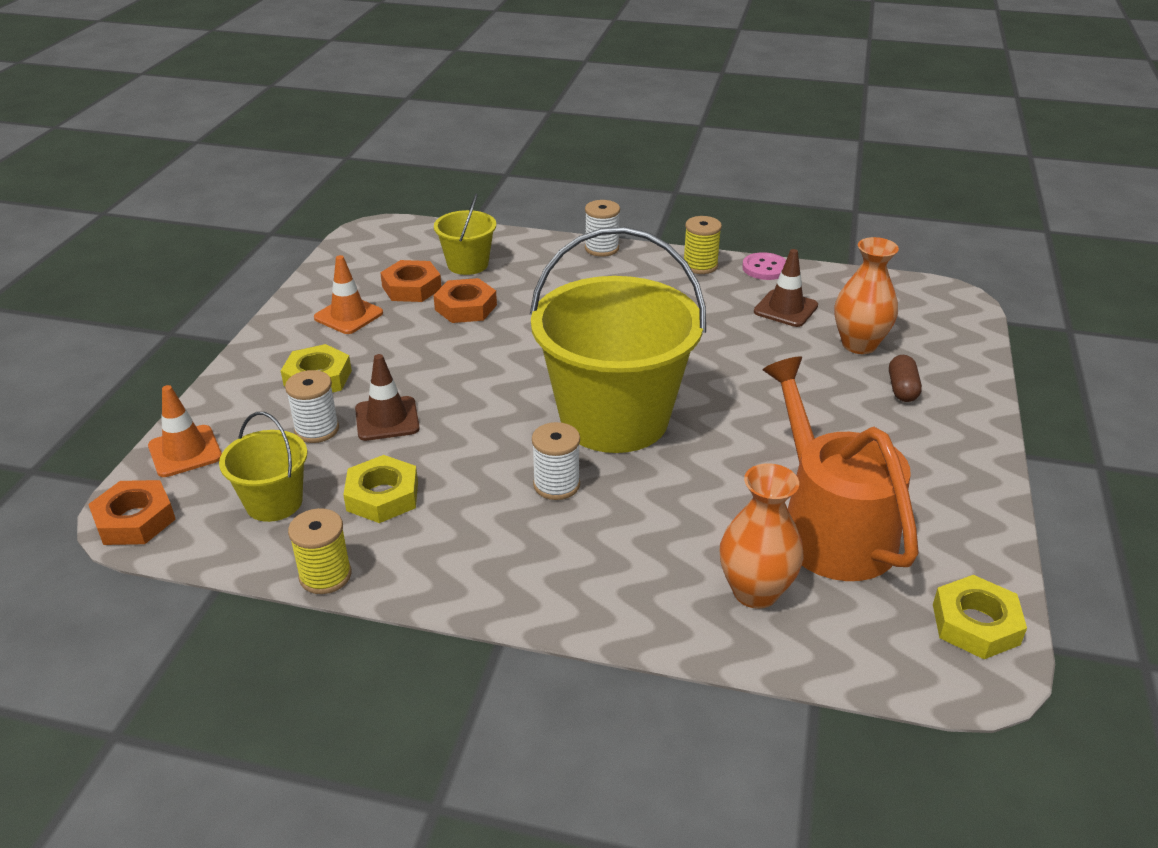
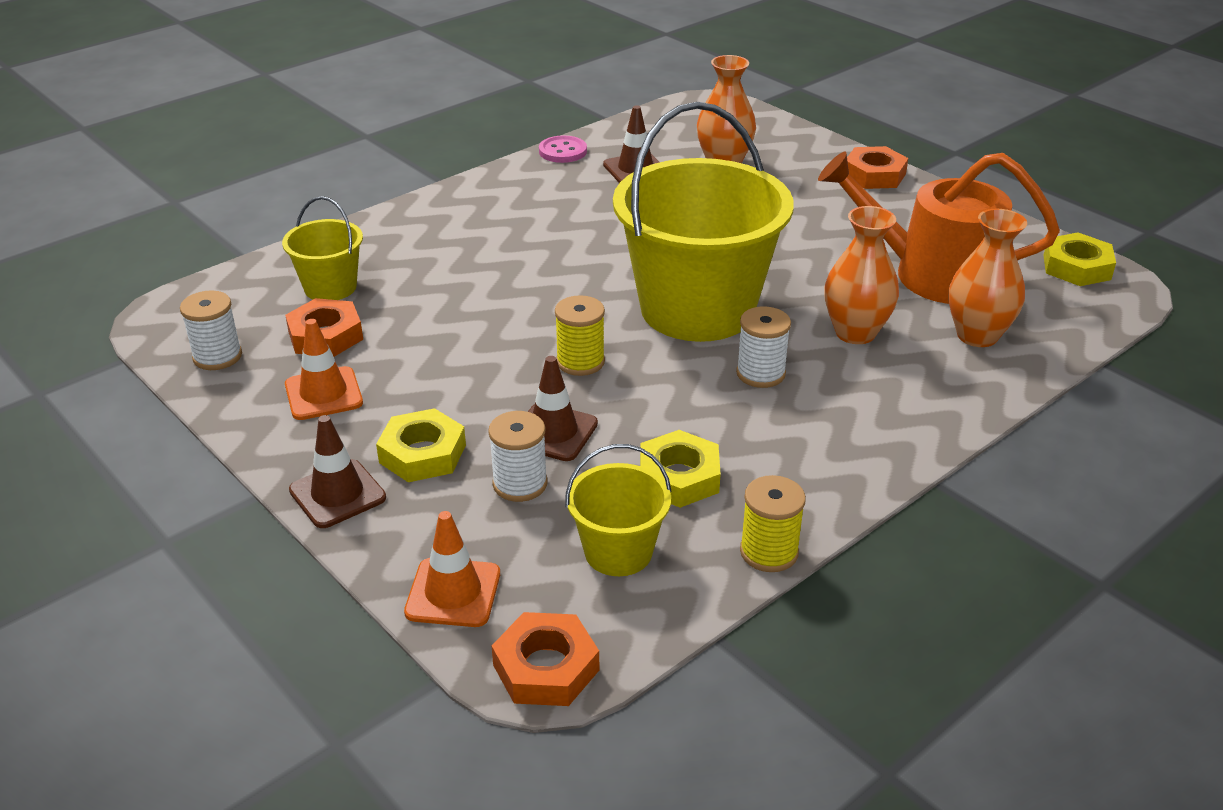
camera: 55 degrees left, 0 degrees up
(251, 366) = (337, 494): none -> brown traffic cone
(465, 307) = (412, 317): orange nut -> orange nut (874, 175)
(601, 248) = (414, 208): white spool -> white spool (217, 356)
(674, 514) = (855, 333): none -> orange vase
(700, 266) = (516, 176): yellow spool -> yellow spool (580, 362)
(902, 389) = (800, 174): brown capsule -> none

